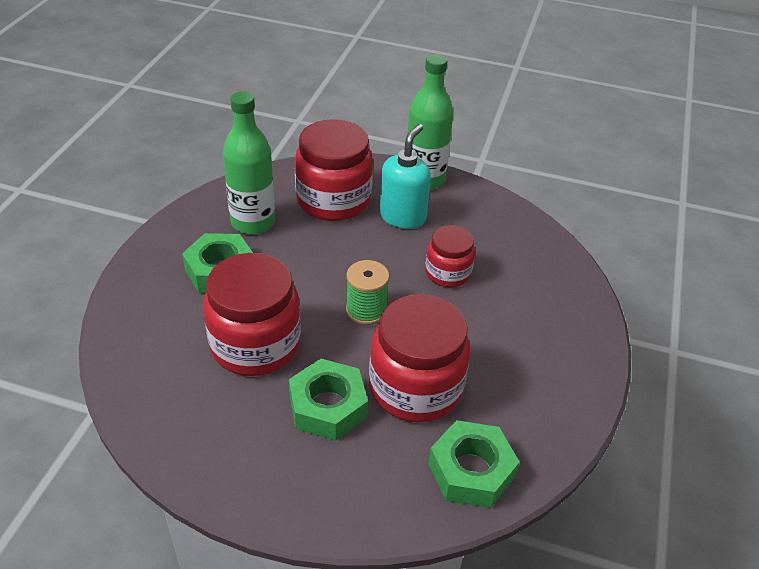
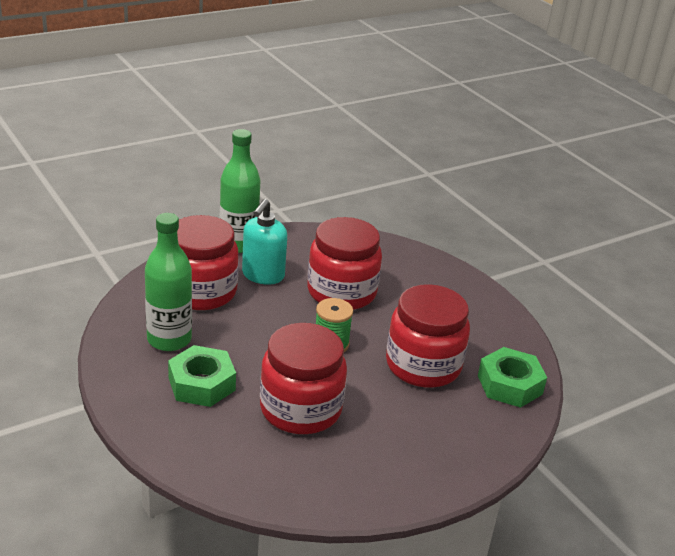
camera: 50 degrees left, 10 degrees down
(327, 407) = (396, 410): green nut -> none
(403, 217) = (263, 275): turquoise soap dispenser -> turquoise soap dispenser turned 135 degrees counterclockwise
(448, 273) = (341, 292): red jar -> red jar, size x1.76

